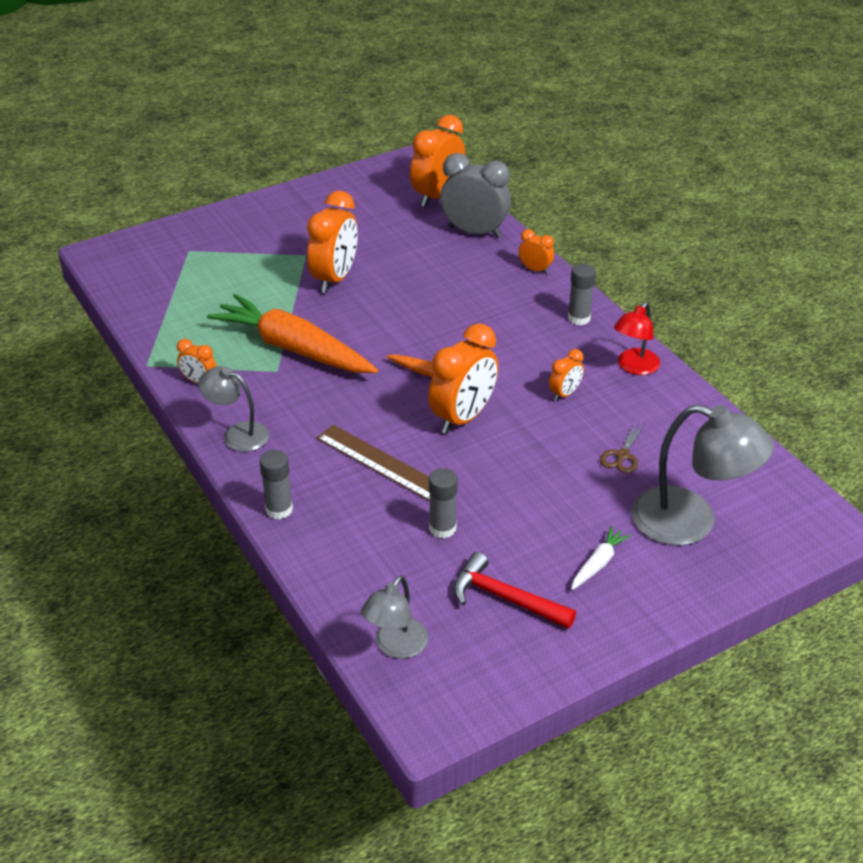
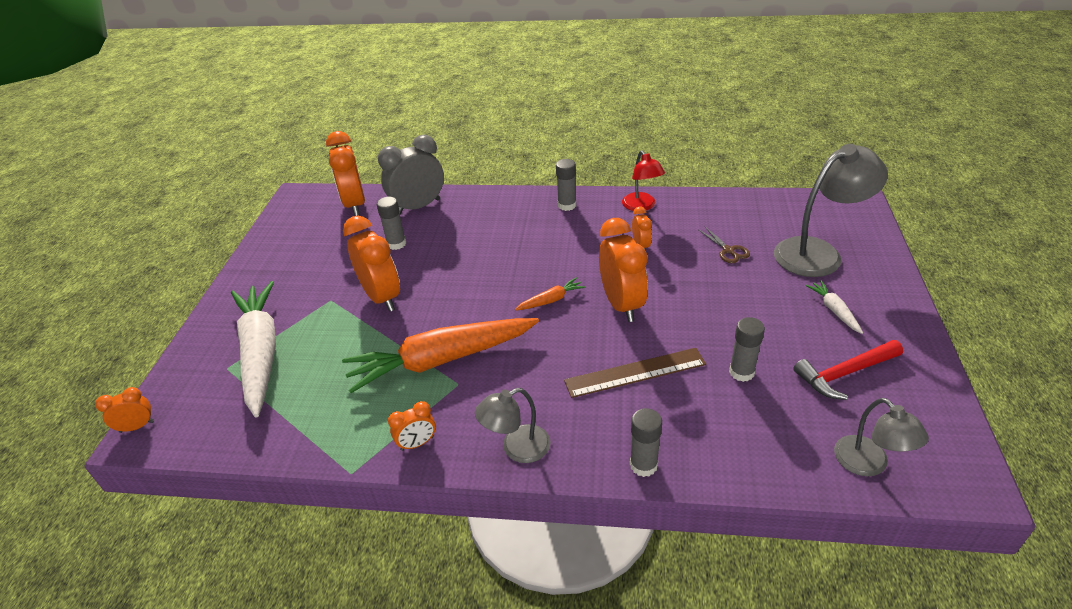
camera: 50 degrees left, 0 degrees up
(217, 256) = (260, 353): none -> white carrot
(409, 249) = (396, 244): none -> grey glue stick
(535, 269) = (493, 200): orange clock -> orange clock (137, 427)

